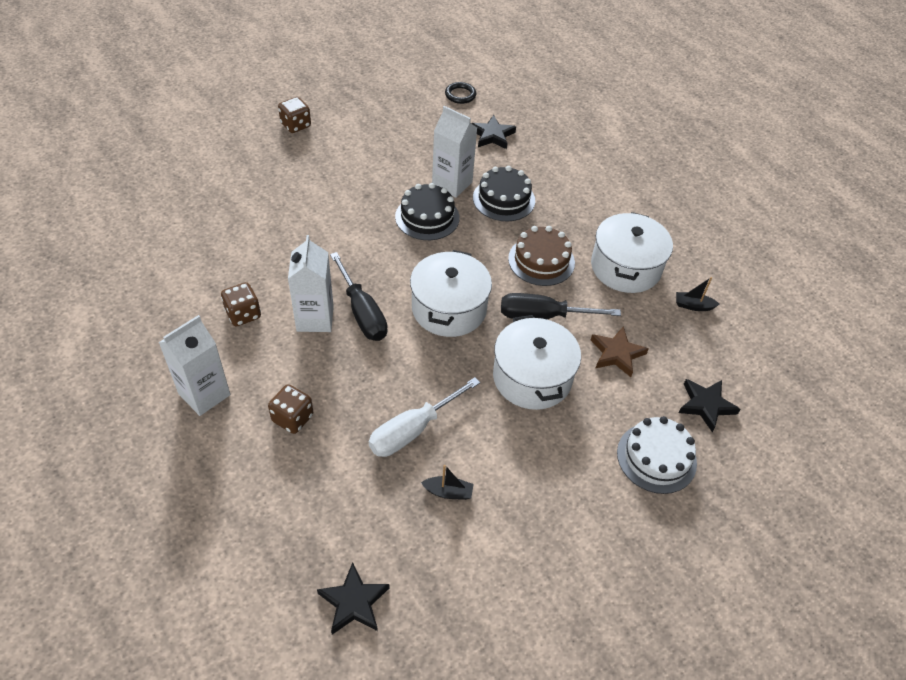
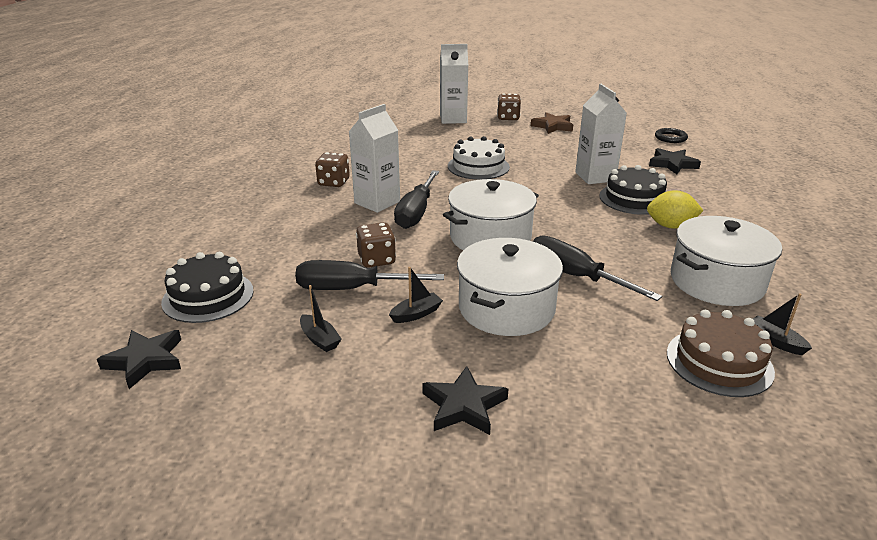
camera: 45 degrees right, 20 degrees down
(204, 394) = (248, 206): white carton -> white carton (453, 119)
(292, 418) = (280, 241): brown dice -> brown dice (376, 260)
(413, 430) = (352, 289): white screwdriver -> black screwdriver
(427, 217) = (546, 186): black cake -> black cake (208, 296)
(483, 423) = (416, 314): none -> black boat
(541, 261) = (622, 244): brown cake -> brown cake (719, 362)
(554, 221) = (670, 226): none -> yellow lemon
(617, 354) = (624, 334): brown star -> brown star (553, 126)
(656, 457) = (565, 434): white cake -> white cake (478, 166)
(706, 405) = (691, 426): black star -> black star (463, 406)

